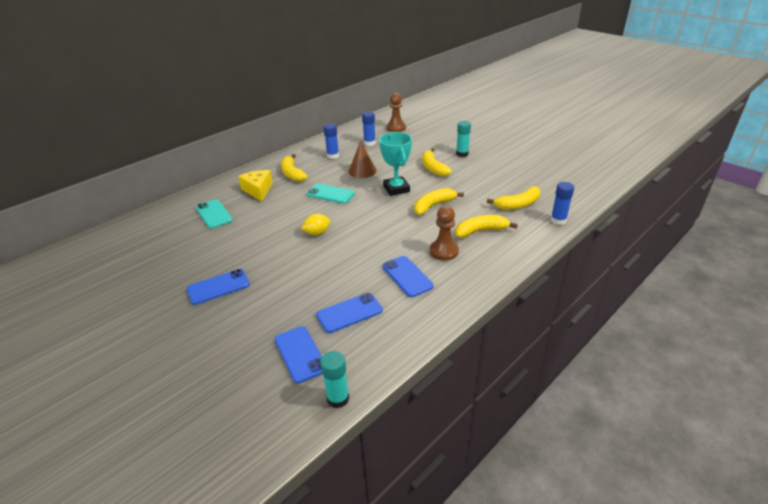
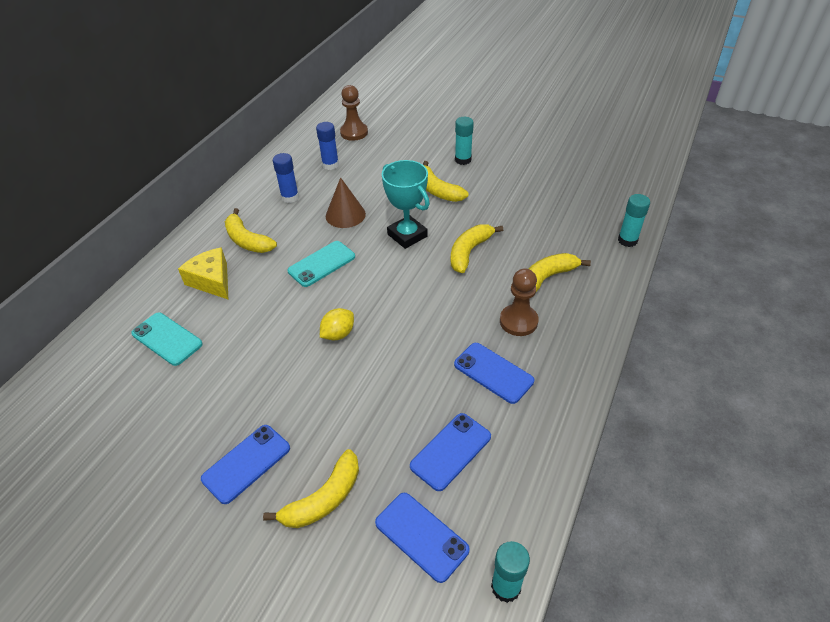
camera: 20 degrees left, 10 degrees up
(330, 194) = (322, 264): turquoise phone -> turquoise phone turned 45 degrees counterclockwise
(518, 204) = (570, 226): yellow banana -> yellow banana (324, 498)
(558, 220) = (627, 240): blue glue stick -> turquoise glue stick

